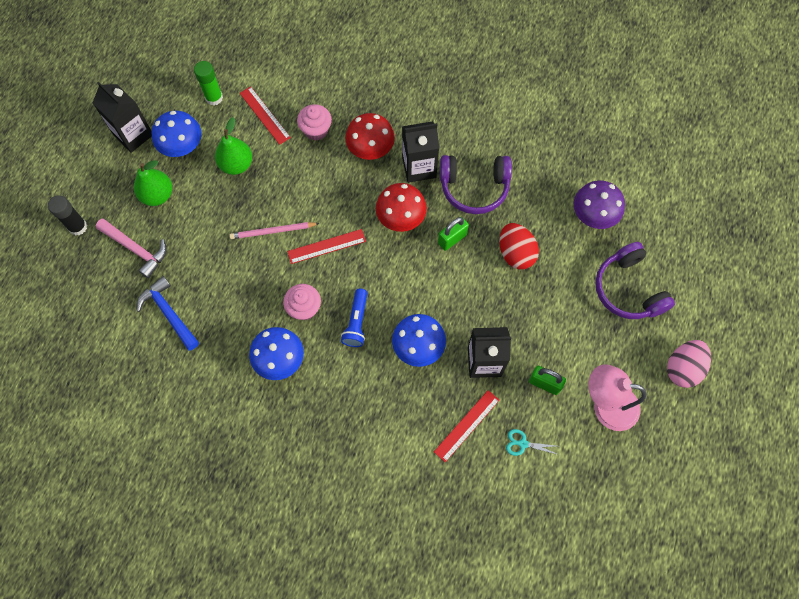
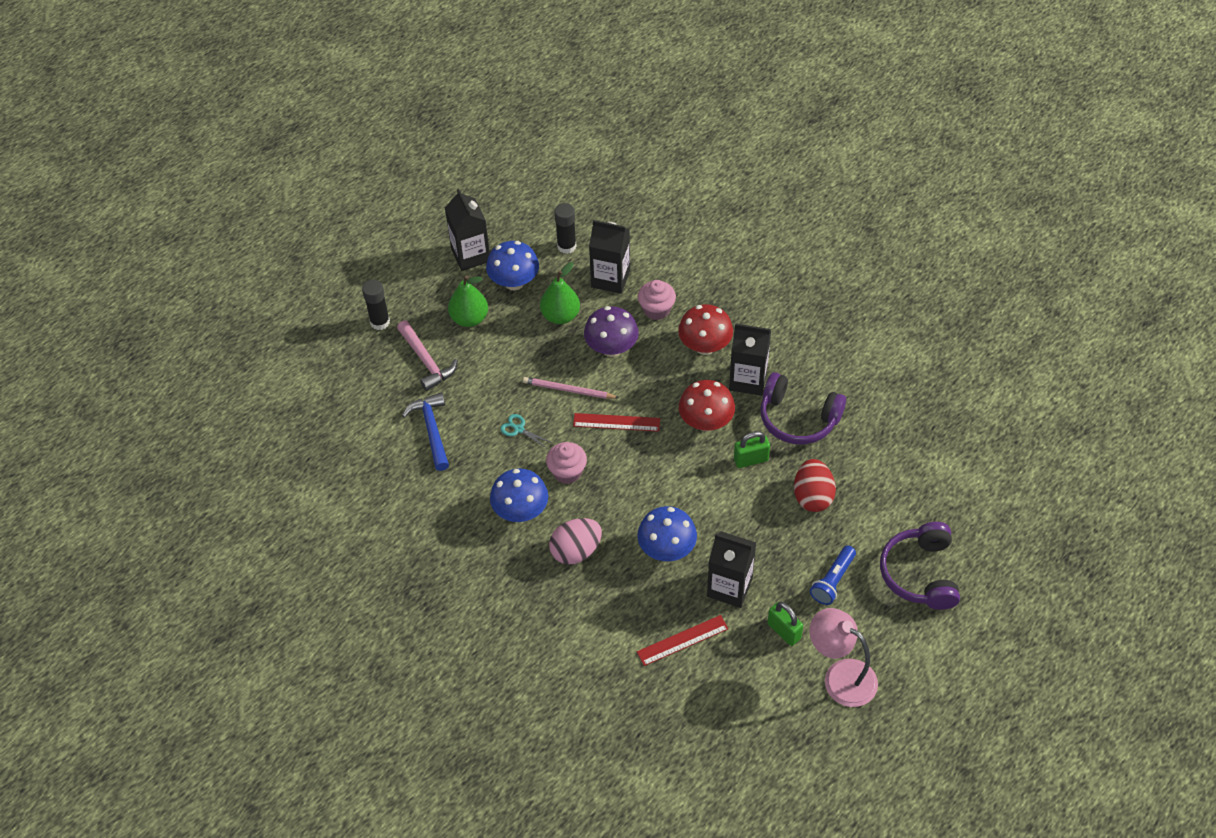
camera: 25 degrees right, 15 degrees down
(214, 98) = (566, 246): green glue stick -> black glue stick
(265, 115) = (610, 278): red ruler -> black carton
(356, 322) = (614, 504): blue flashlight -> blue flashlight (833, 581)
(522, 443) = (733, 679): turquoise scissors -> turquoise scissors (518, 429)
(593, 216) = (916, 489): purple mushroom -> purple mushroom (611, 348)
(683, 368) = (943, 671): pink egg -> pink egg (576, 551)

